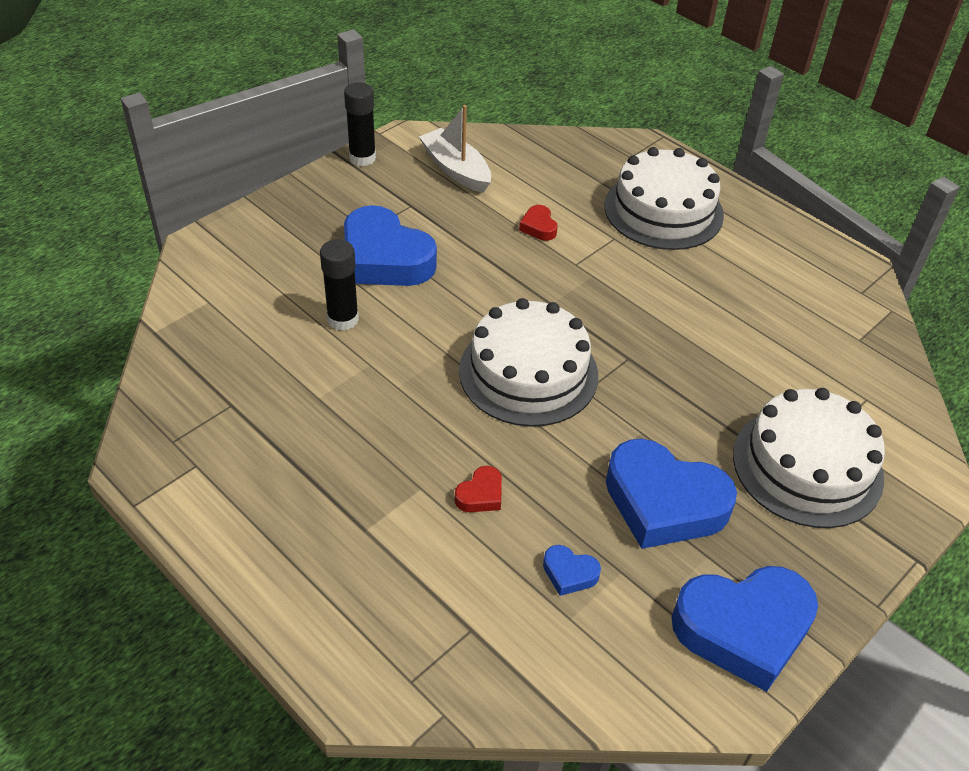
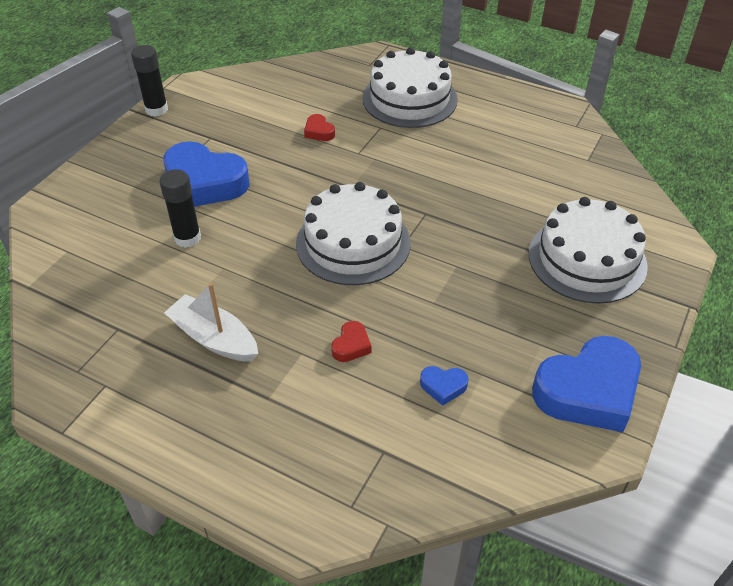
camera: 15 degrees left, 0 degrees up
(456, 169) = (237, 102): white boat -> white boat (214, 338)
(663, 502) = (493, 314): blue heart -> none

